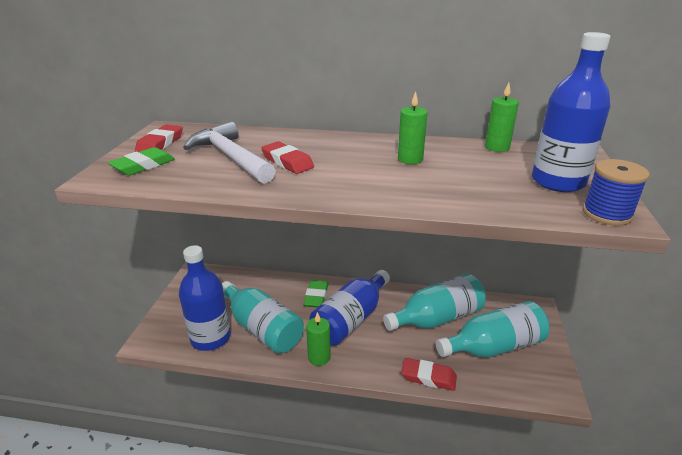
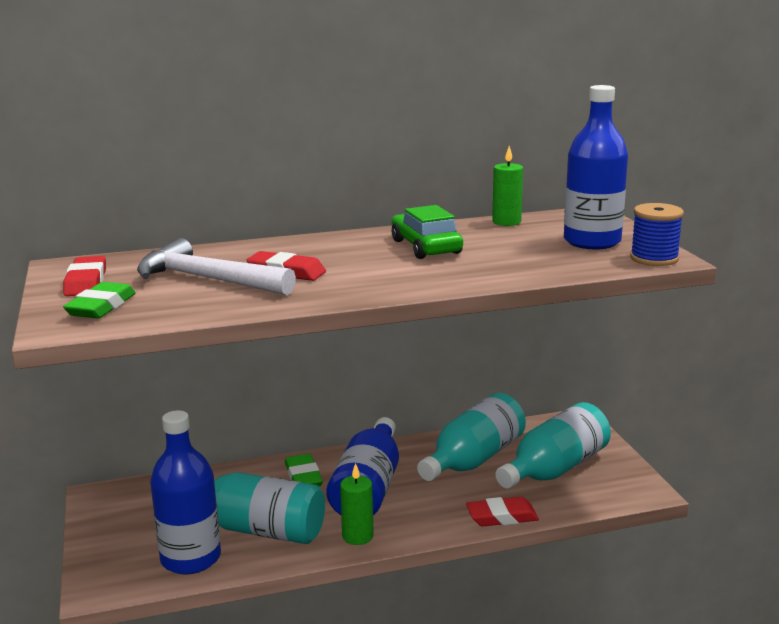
camera: 25 degrees left, 10 degrees down
(410, 159) = (426, 247): green candle -> green car

